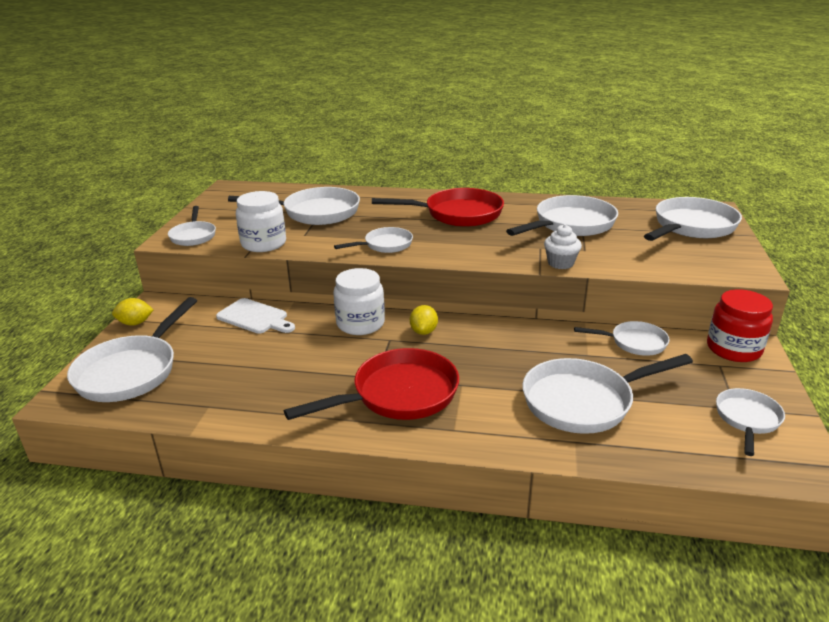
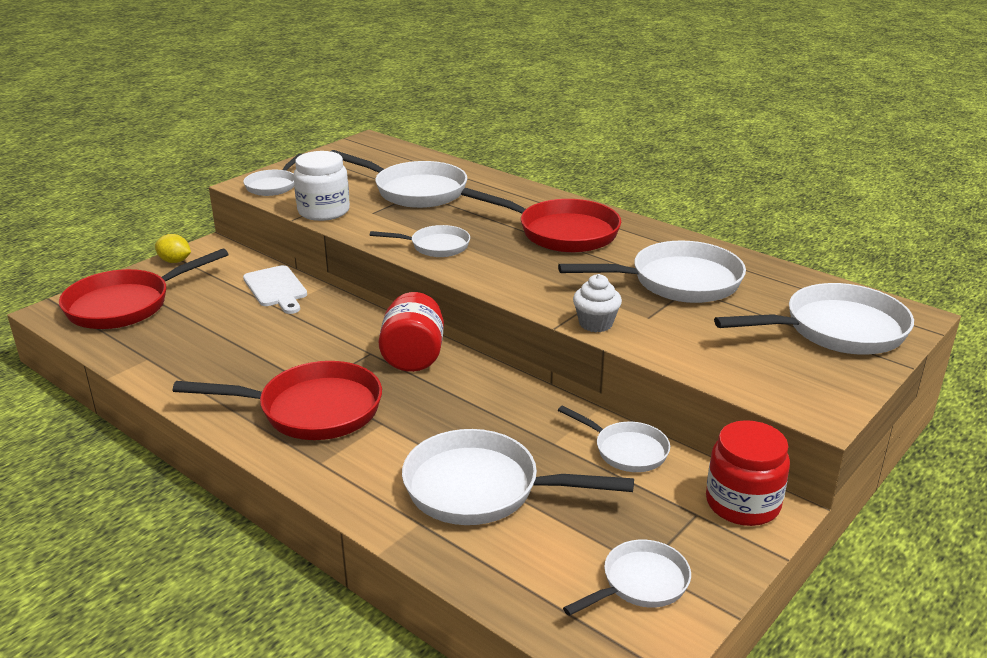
camera: 30 degrees right, 0 degrees up
(131, 371) = (125, 305): white pan -> red pan
(360, 324) = (362, 327): white jar -> none
(424, 331) = (413, 356): yellow lemon -> red jar

